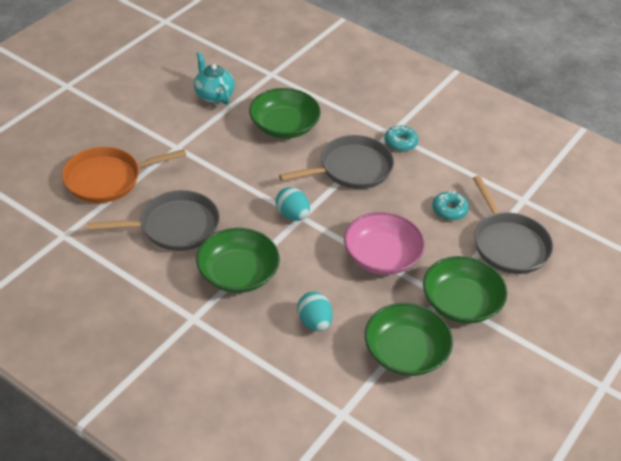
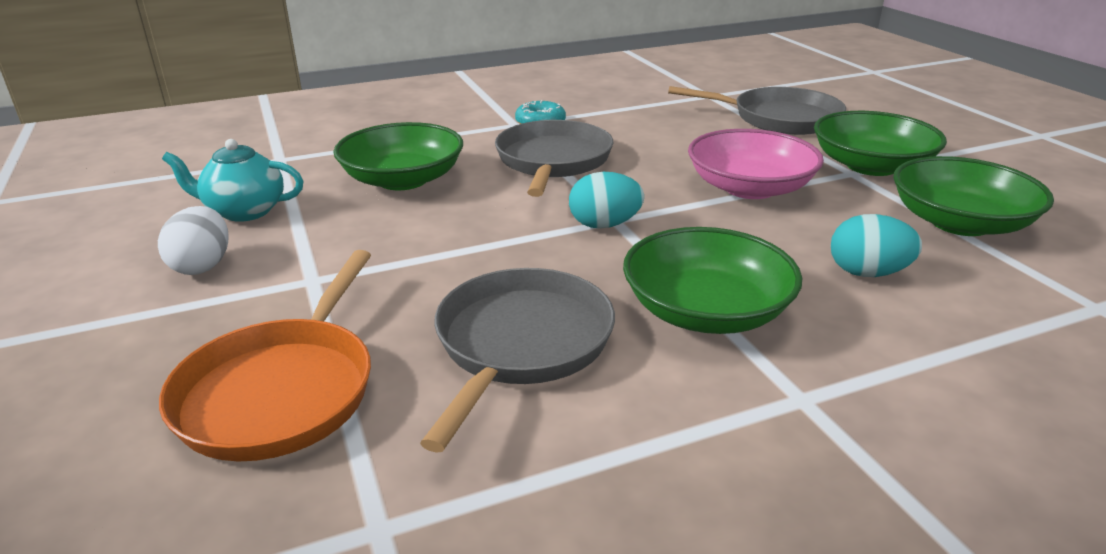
camera: 55 degrees left, 15 degrees down
(164, 112) = (202, 266): none -> white egg
(449, 210) = (693, 130): turquoise donut -> none

